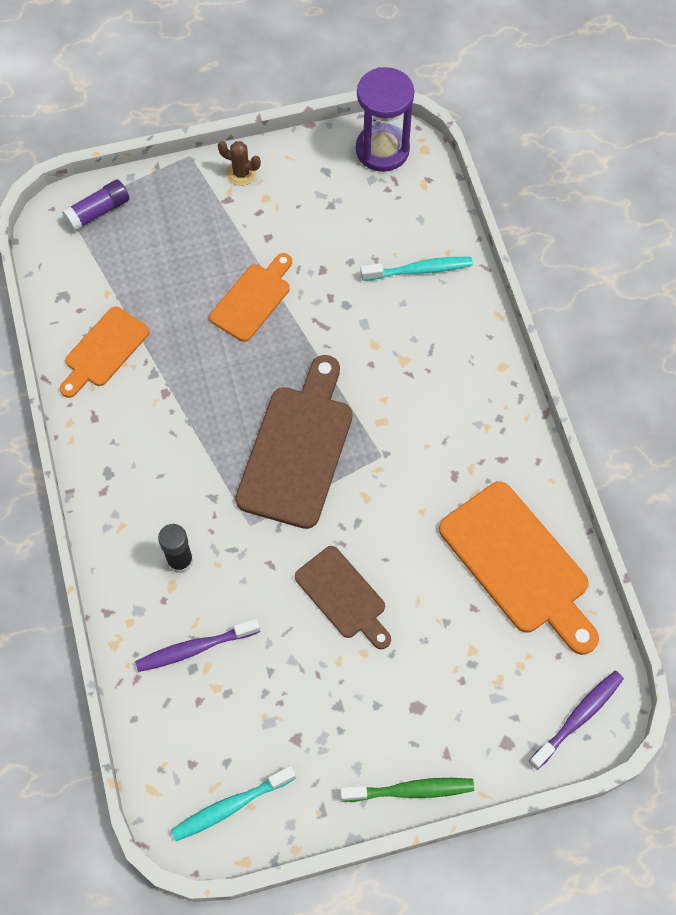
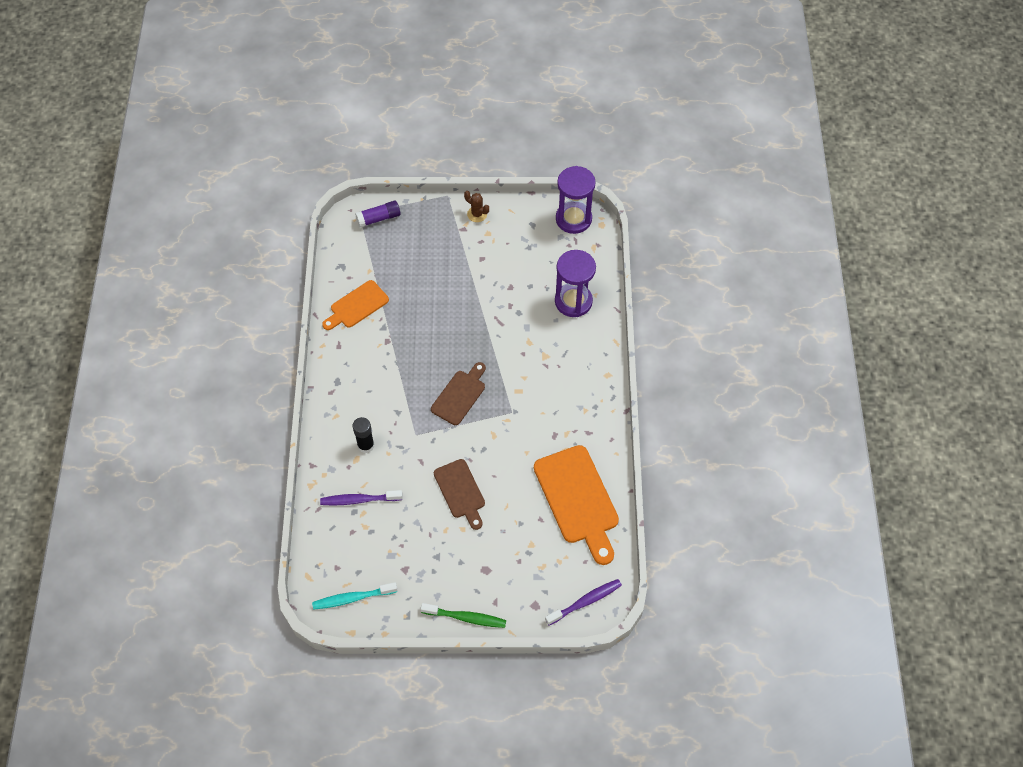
camera: 15 degrees right, 5 degrees down
(253, 299) = (460, 295): orange cutting board -> none
(298, 449) = (460, 395): brown cutting board -> brown cutting board, size x0.60
(419, 270) = (573, 301): turquoise toothbrush -> purple hourglass

